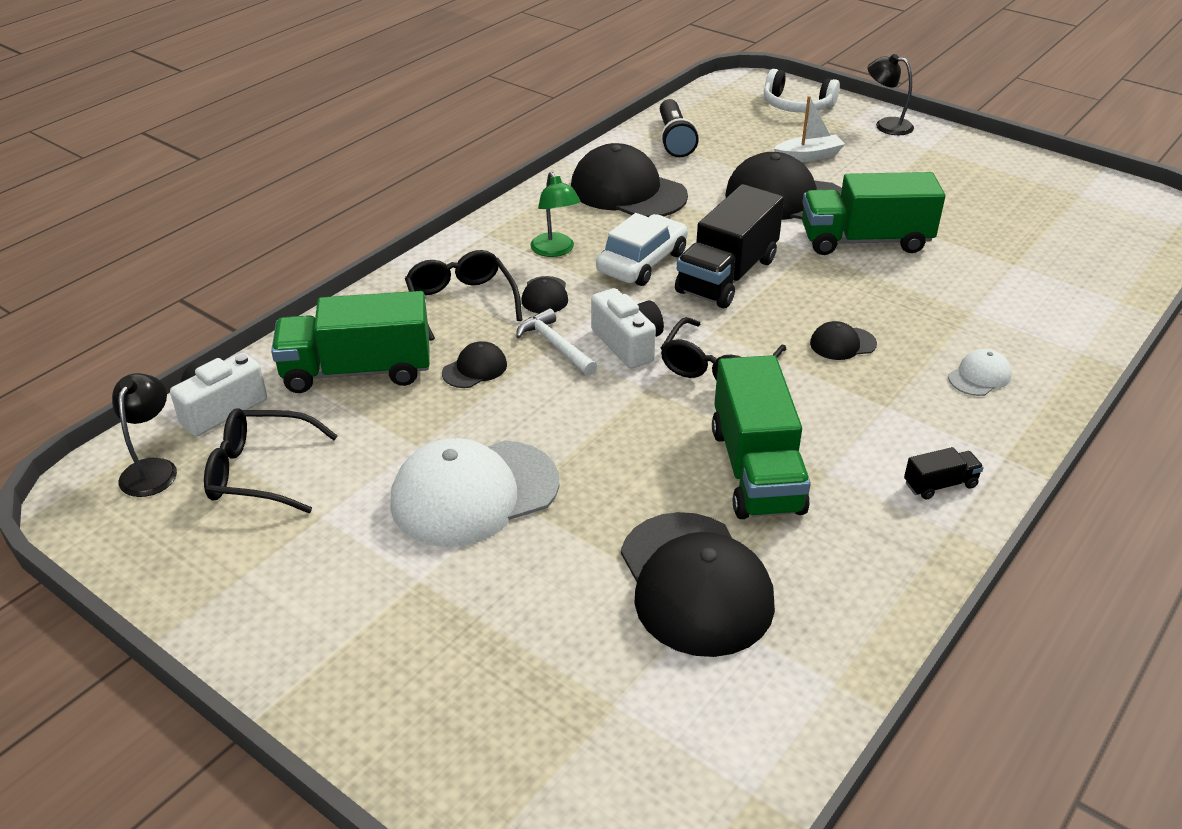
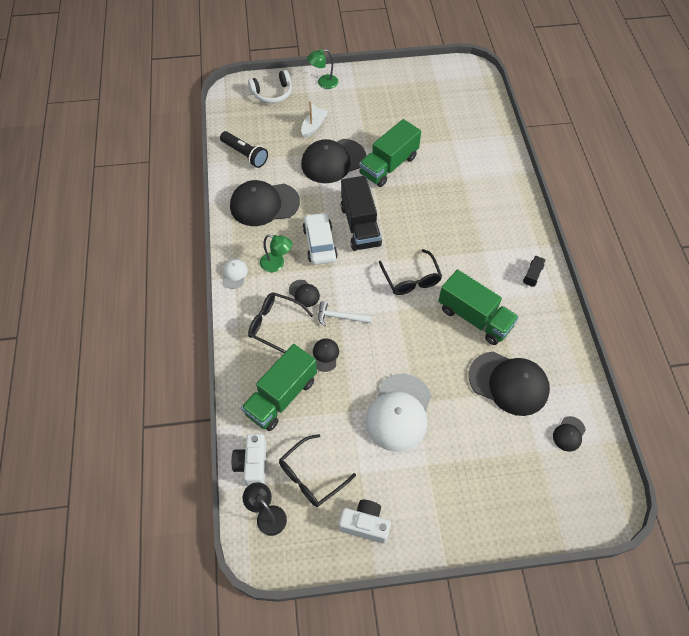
camera: 45 degrees left, 20 degrees up
(628, 343) = (366, 293): white camera -> white camera (365, 524)
(842, 344) = (438, 231): black cap -> black cap (569, 434)
(886, 125) = (323, 83): black lamp -> green lamp
(979, 376) = (496, 212): white cap -> white cap (234, 274)

